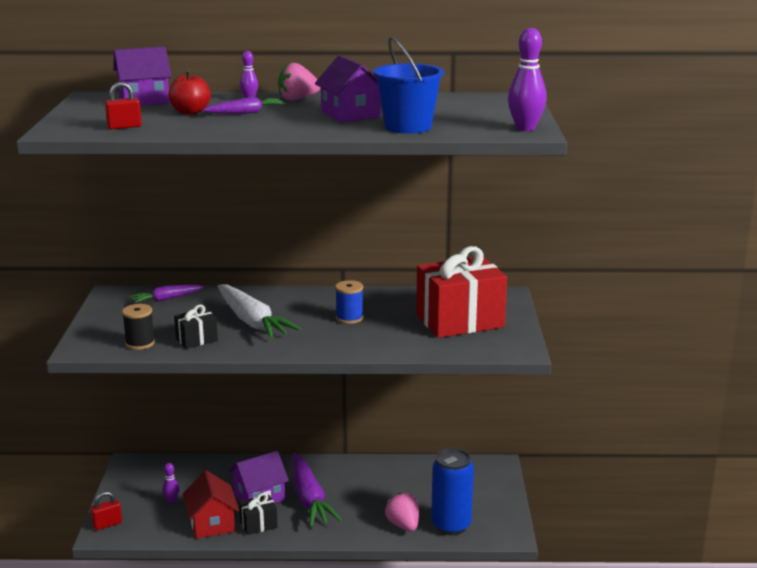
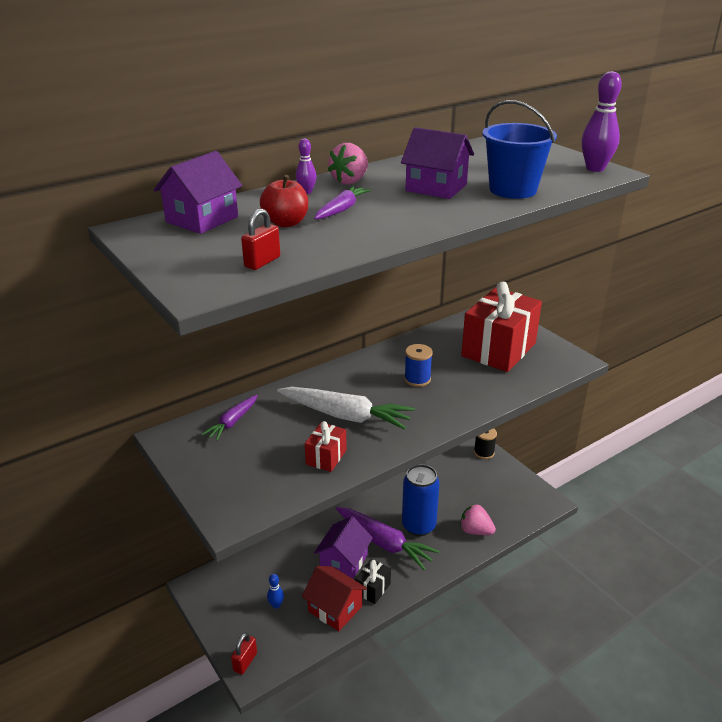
camera: 35 degrees left, 10 degrees up
(140, 343) = (280, 485): black spool -> black spool (484, 452)
(171, 501) = (276, 605): purple bowling pin -> blue bowling pin
(196, 340) = (326, 457): black gift -> red gift
(451, 525) = (505, 514): blue can -> blue can (418, 526)

